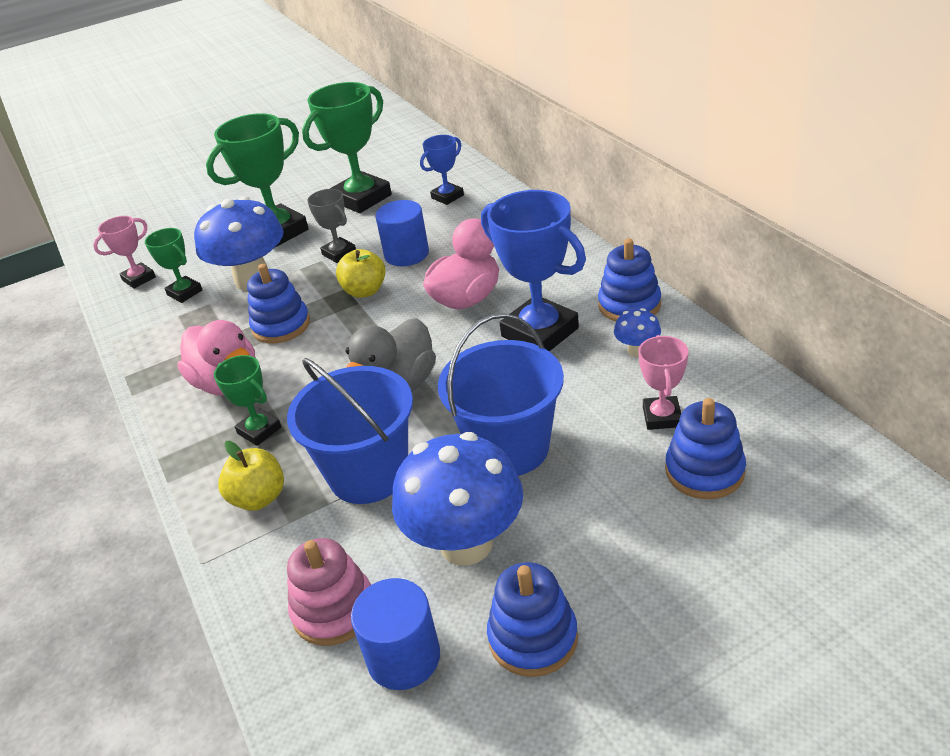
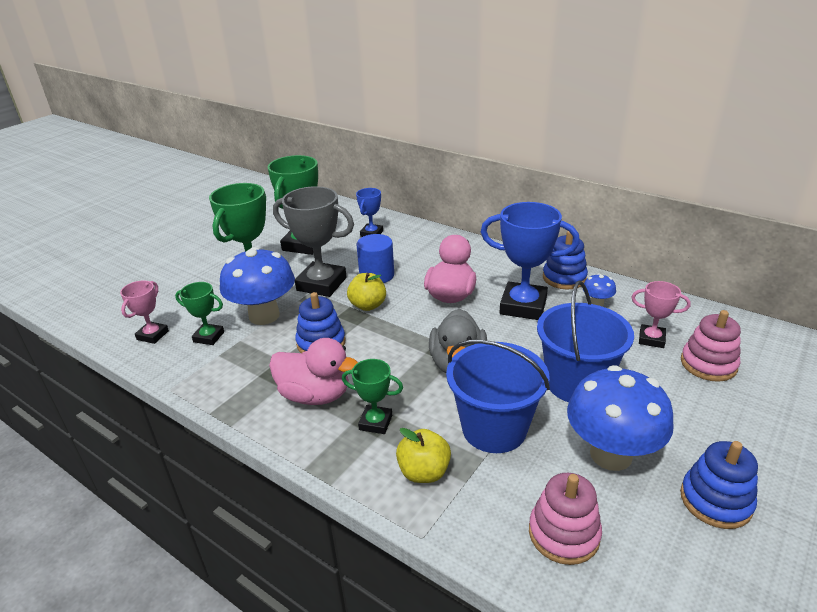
camera: 30 degrees left, 5 degrees down
(339, 253) = (321, 284): grey trophy -> grey trophy, size x1.87
(403, 657) = (647, 548): blue cylinder -> none
(662, 417) = (651, 339): pink trophy -> pink trophy turned 45 degrees counterclockwise
(704, 471) = (708, 364): blue stacking toy -> pink stacking toy

